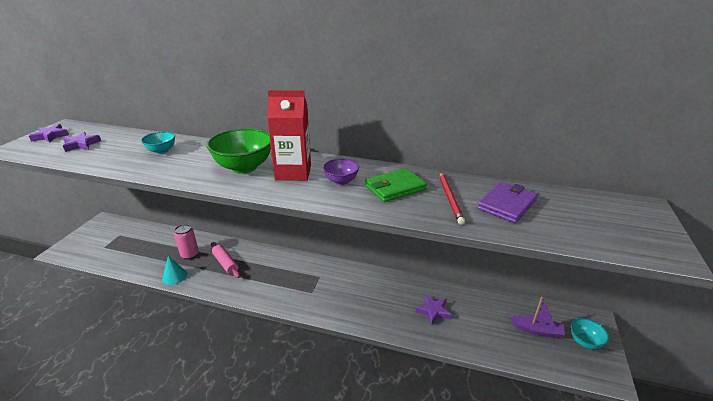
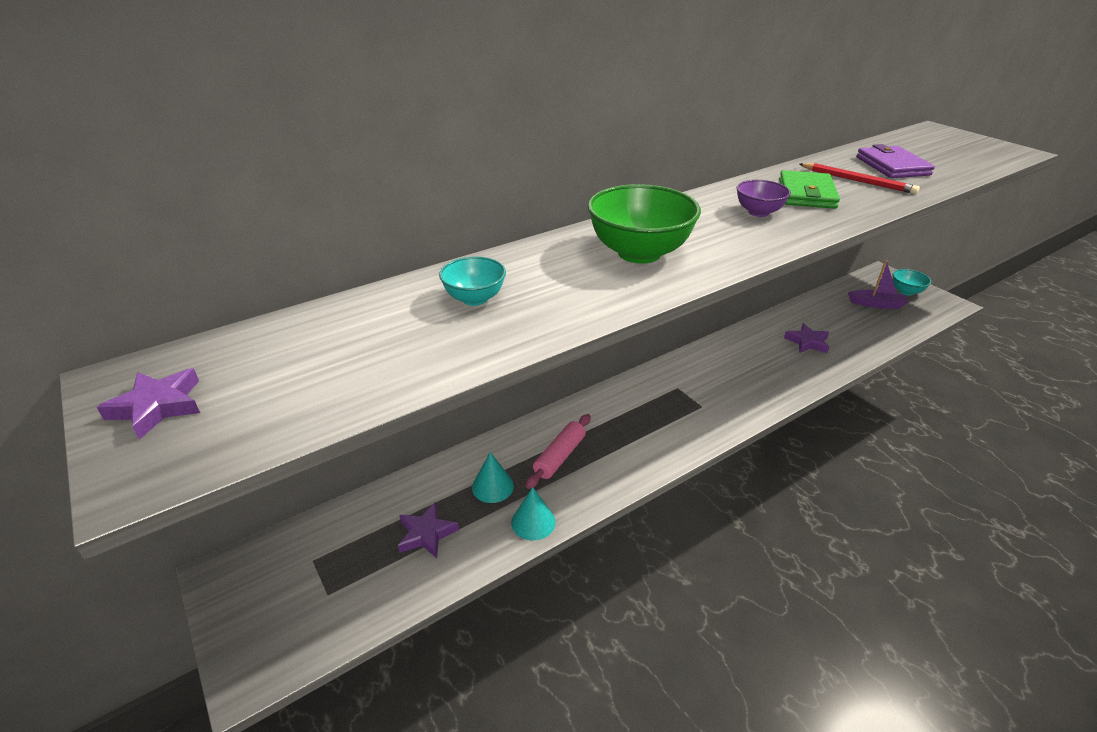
camera: 50 degrees left, 5 degrees up
(81, 144) = (293, 373): purple star -> purple star (426, 534)
(190, 255) = (492, 486): pink can -> turquoise cone
(225, 263) = (560, 456): pink rolling pin -> pink rolling pin turned 60 degrees counterclockwise
(293, 172) = (699, 229): red carton -> none
(537, 330) = (876, 304): purple boat -> purple boat turned 45 degrees clockwise

